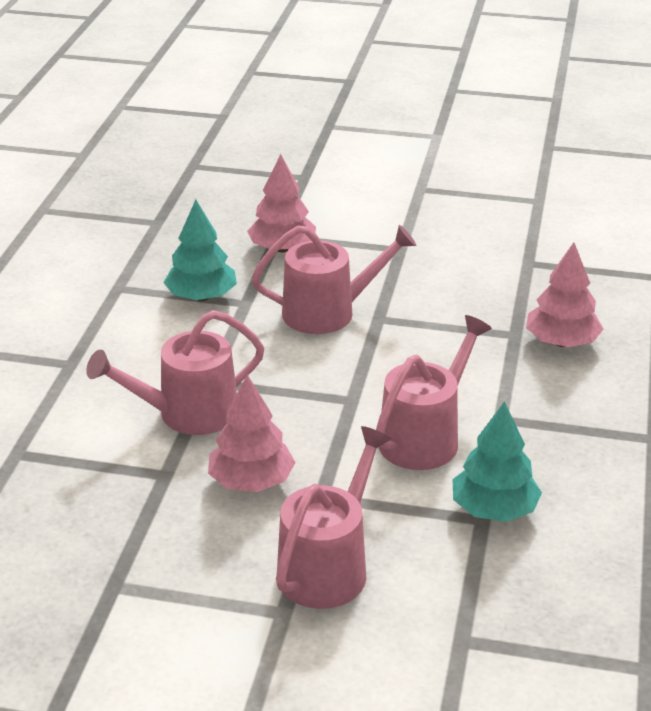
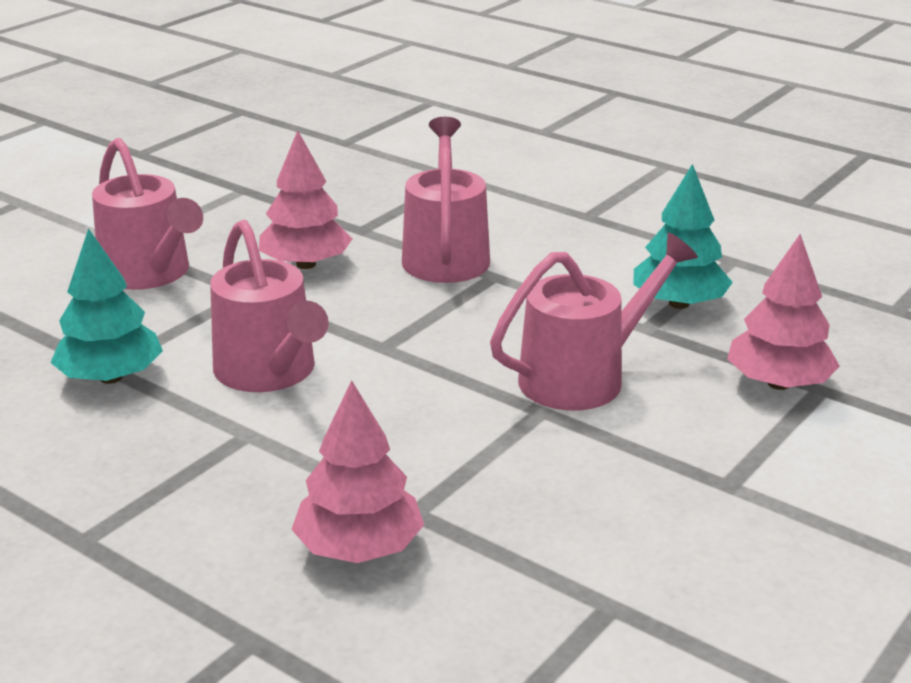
camera: 115 degrees right, 5 degrees down
(328, 312) = (583, 377): pink watering can -> pink watering can turned 135 degrees counterclockwise

